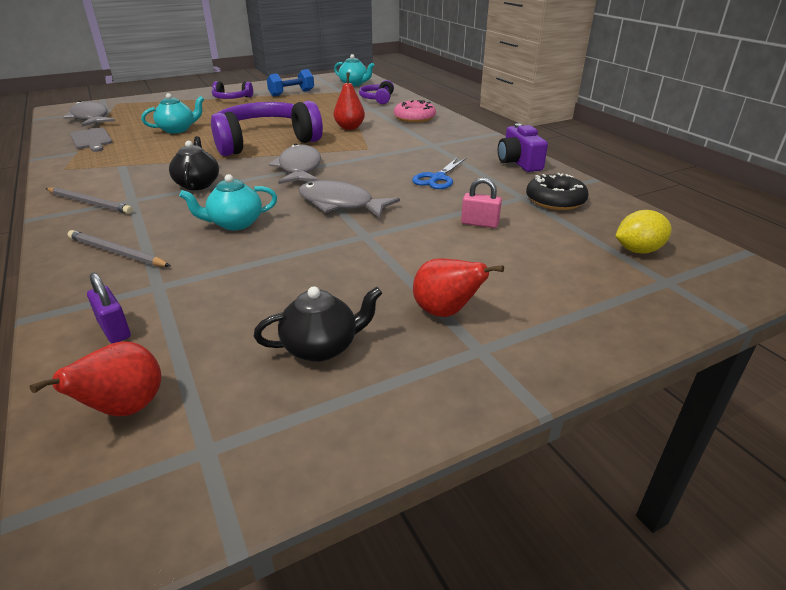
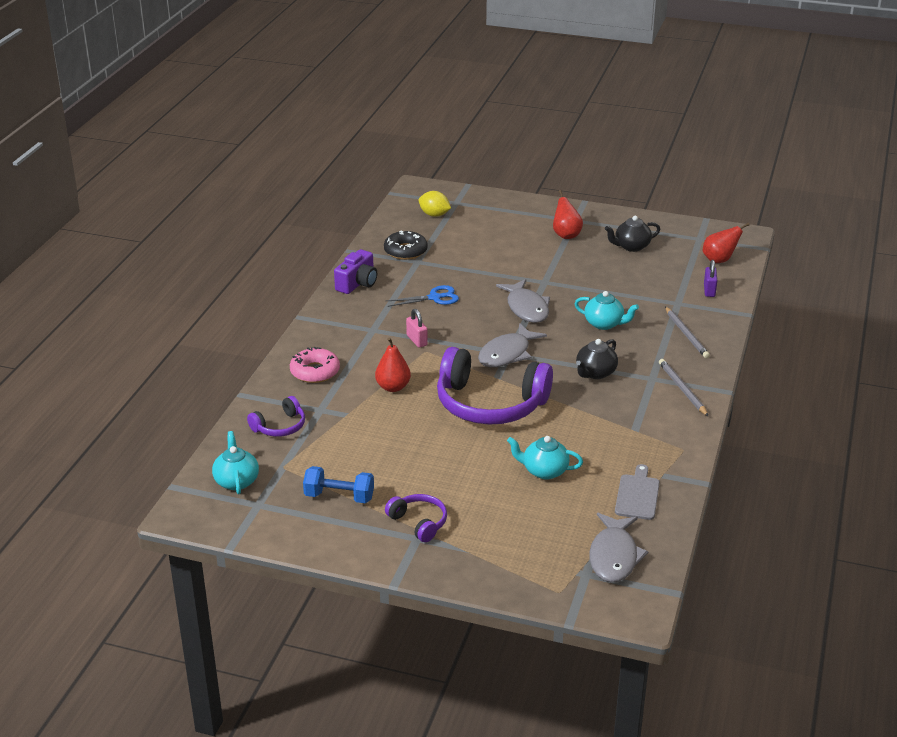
camera: 135 degrees left, 0 degrees up
(321, 347) = (631, 246): black teapot -> black teapot turned 45 degrees counterclockwise
(479, 223) = (474, 259): pink padlock -> pink padlock (417, 340)

